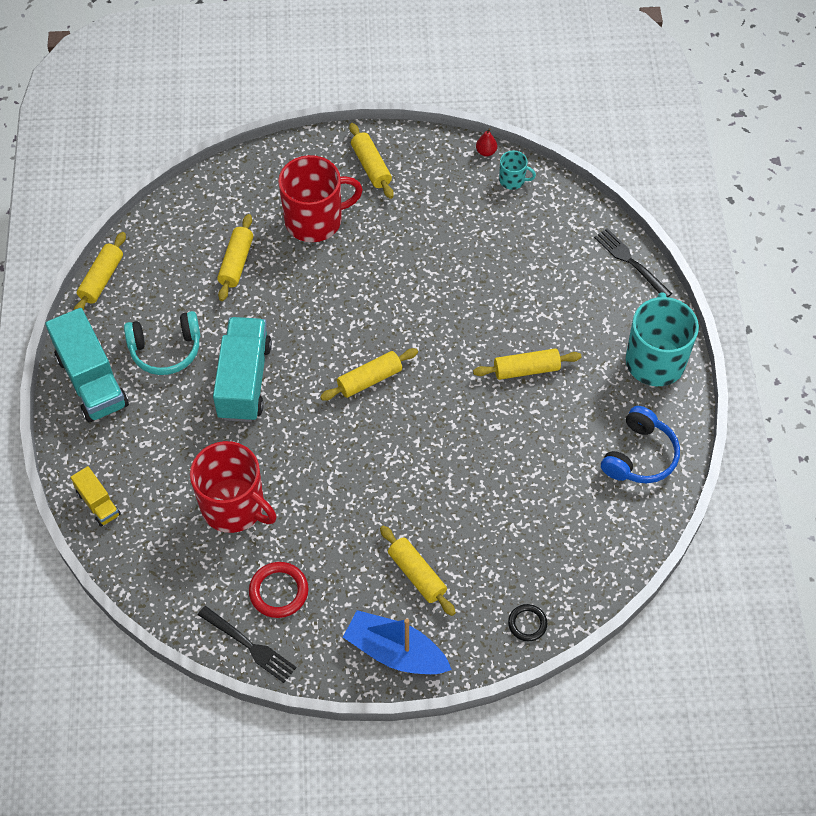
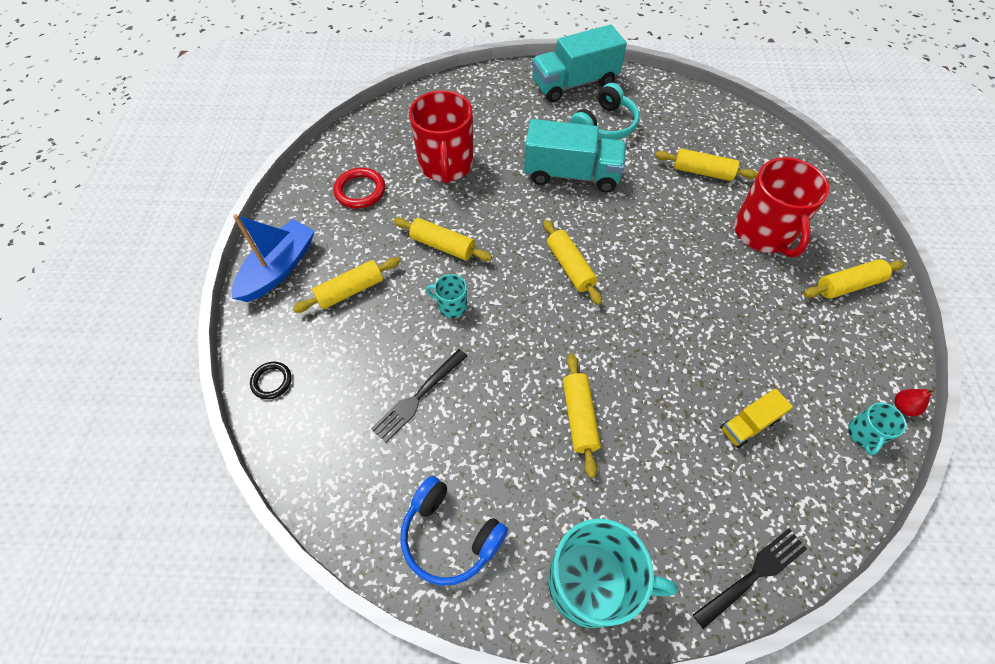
camera: 95 degrees right, 0 degrees up
(98, 503) = (462, 88): yellow truck -> yellow truck (748, 424)
(101, 279) = (675, 88): yellow rolling pin -> yellow rolling pin (443, 245)
(166, 349) = (605, 125): turquoise headphones -> turquoise headphones turned 135 degrees counterclockwise
(234, 506) = (446, 165): red mug -> red mug turned 45 degrees counterclockwise
(250, 646) = (317, 171): black fork -> black fork (418, 397)
(425, 479) = (451, 306): none -> turquoise mug

